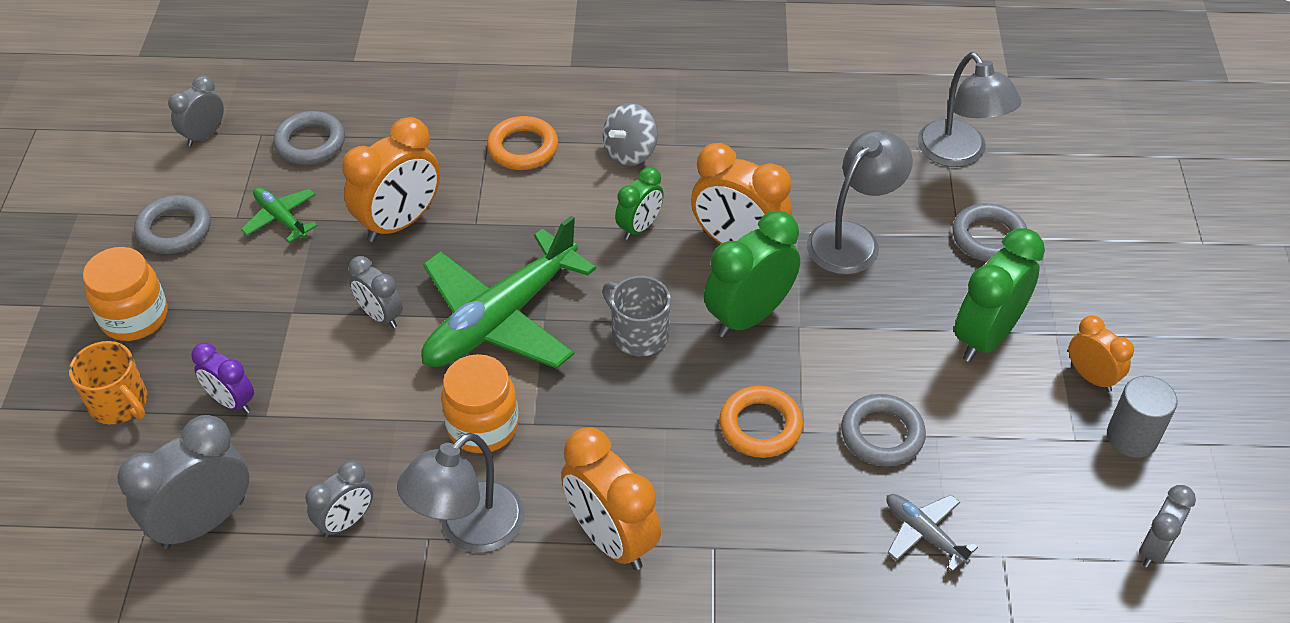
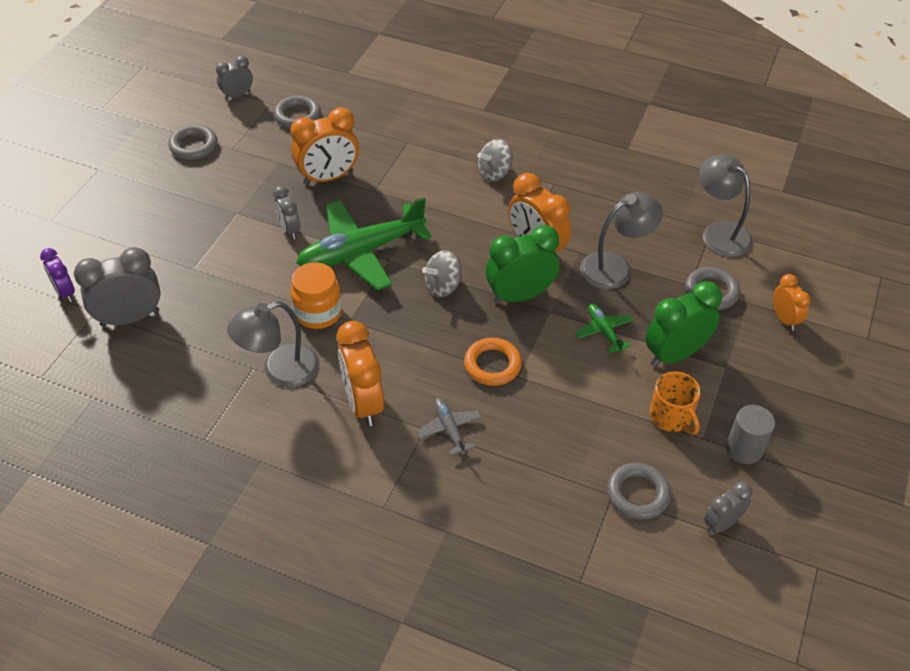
camera: 20 degrees right, 0 degrees up
(119, 403) = (115, 237): orange mug -> orange mug (671, 416)
(135, 317) = (147, 190): orange jar -> none
(232, 401) = (178, 254): purple clock -> purple clock (65, 292)
(281, 218) = (258, 156): green plane -> green plane (604, 331)
(346, 521) = (210, 343): grey clock -> none
(523, 148) = (427, 152): orange ring -> none
(639, 227) = (477, 221): green clock -> none
(639, 334) = (443, 286): grey mug -> grey spinning top
(882, 434) = (570, 394): grey ring -> grey ring (638, 494)
(924, 533) = (566, 464): grey plane -> grey plane (449, 429)
(959, 154) = (719, 232): grey lamp -> grey lamp turned 150 degrees clockwise
(1091, 377) = (736, 402): orange clock -> orange clock (784, 319)

